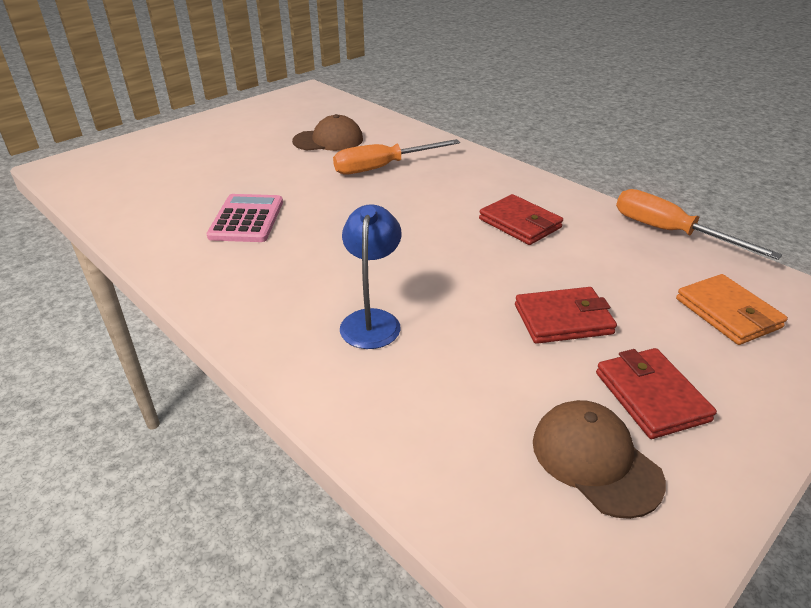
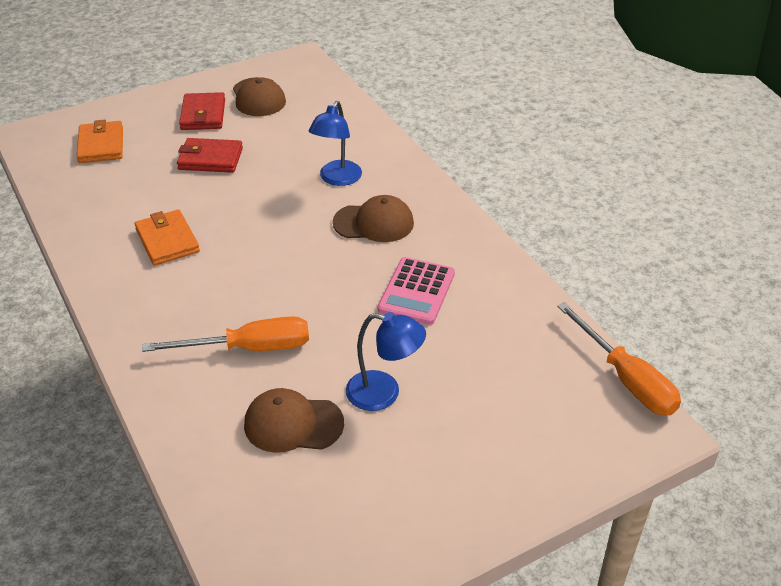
camera: 165 degrees left, 5 degrees up
(266, 159) = (384, 393): none -> blue lamp
(305, 273) = (374, 223): none -> brown cap
(520, 223) = (167, 241): red wallet -> orange wallet
(670, 232) = (52, 209): orange screwdriver -> orange screwdriver (626, 378)

